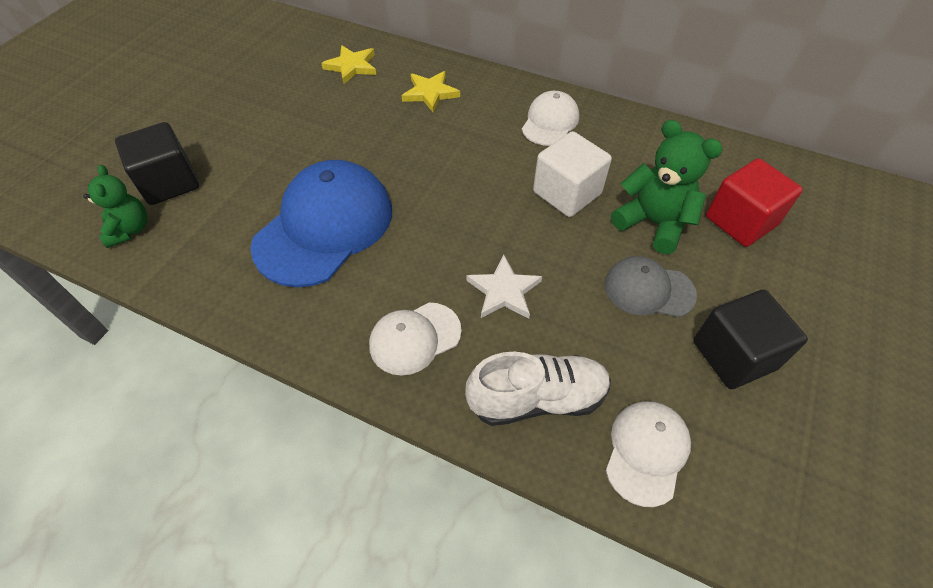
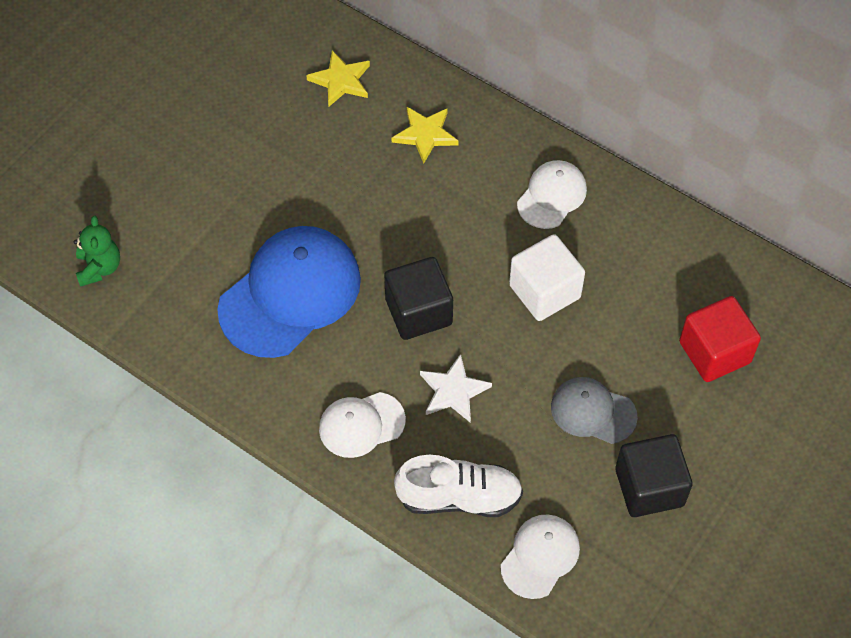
camera: 10 degrees right, 5 degrees up
(169, 182) = (136, 216): black cube -> black cube (418, 312)
(653, 223) = (623, 340): green teddy bear -> none

